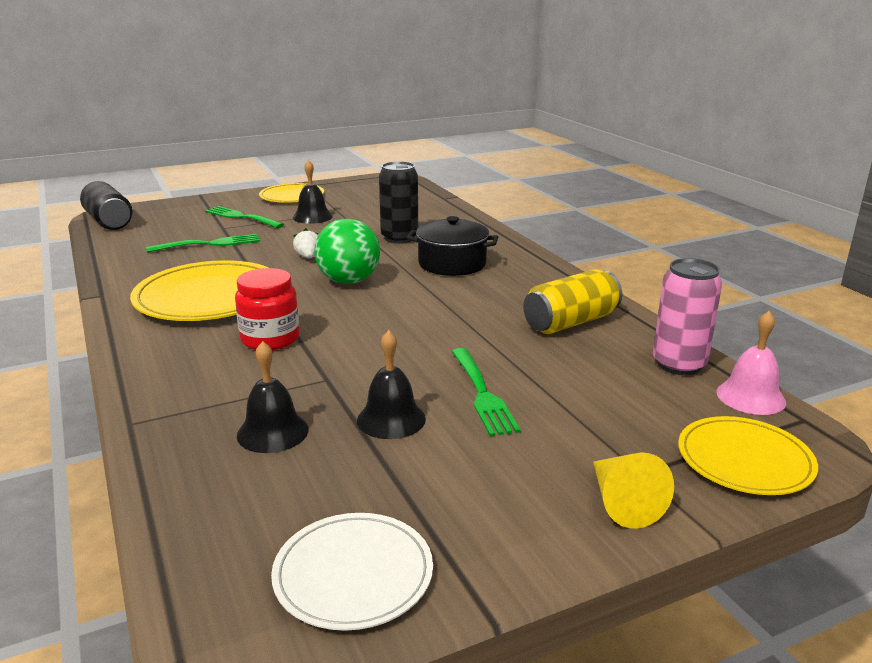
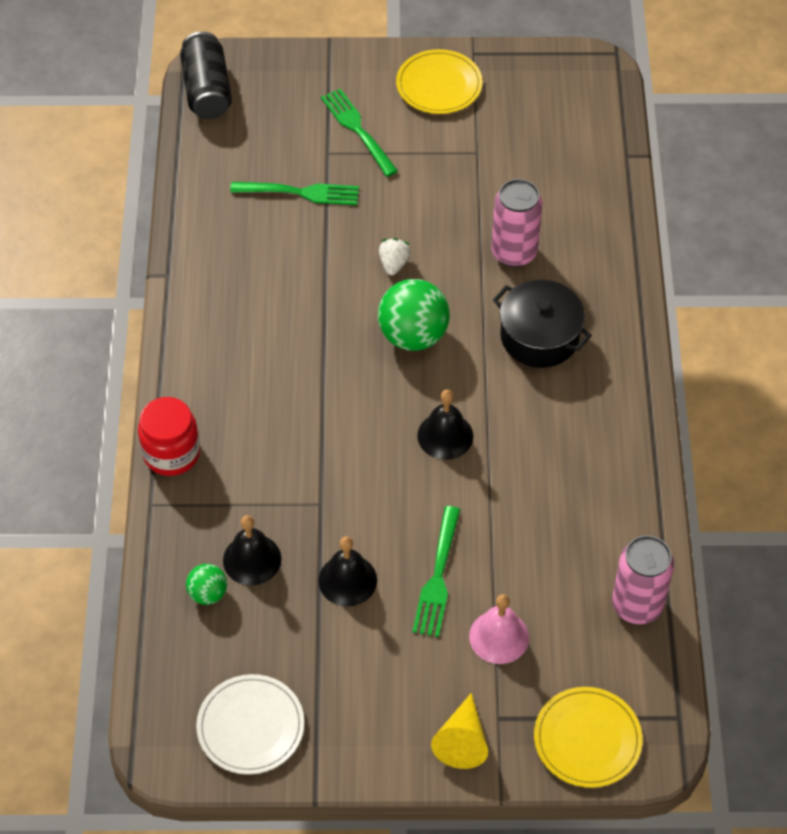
camera: 25 degrees right, 30 degrees up
(209, 297) = (266, 318): yellow plate -> none
(231, 471) = (208, 593): none -> green ball
(270, 339) = (297, 420): red jar -> red jar (171, 453)
(312, 217) = (440, 157): black bell -> black bell (445, 436)
(399, 238) = (514, 253): black can -> pink can
(571, 322) = (588, 499): yellow can -> none
(750, 397) = (661, 673): pink bell -> pink bell (499, 637)

